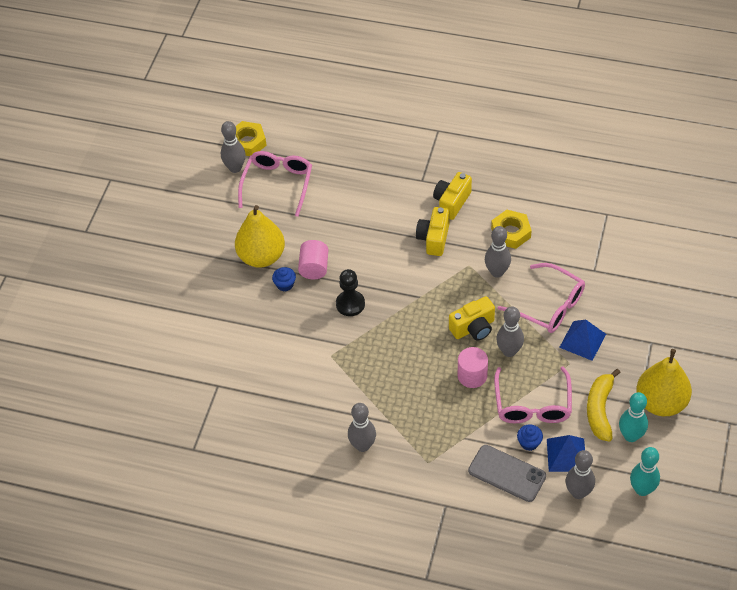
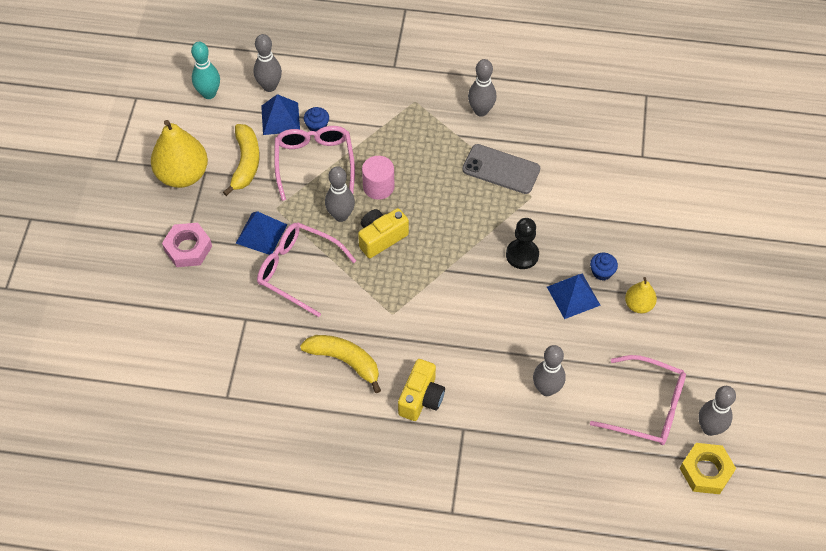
camera: 170 degrees right, 5 degrees up
(261, 257) = (638, 305): yellow pear -> yellow pear, size x0.52
(277, 184) = (647, 407): pink glasses -> pink glasses turned 75 degrees counterclockwise
(314, 268) = (573, 296): pink cylinder -> blue pyramid
(434, 238) = (438, 345): yellow camera -> none
(497, 272) = (359, 307): grey bowling pin -> grey bowling pin (546, 389)
(507, 473) = (338, 97): grey phone -> grey phone (501, 169)
(511, 232) = (345, 361): yellow nut -> yellow banana
(631, 436) = (216, 140): turquoise bowling pin -> none
(649, 332) = (188, 248): none -> pink nut

